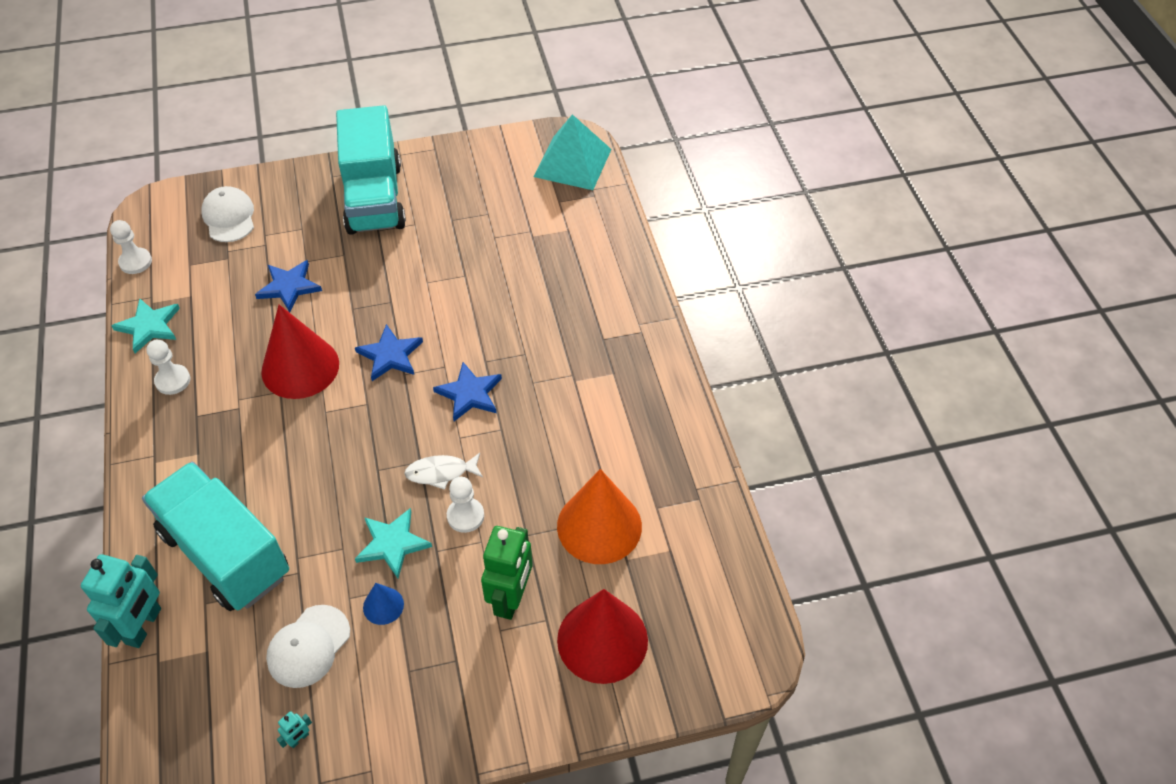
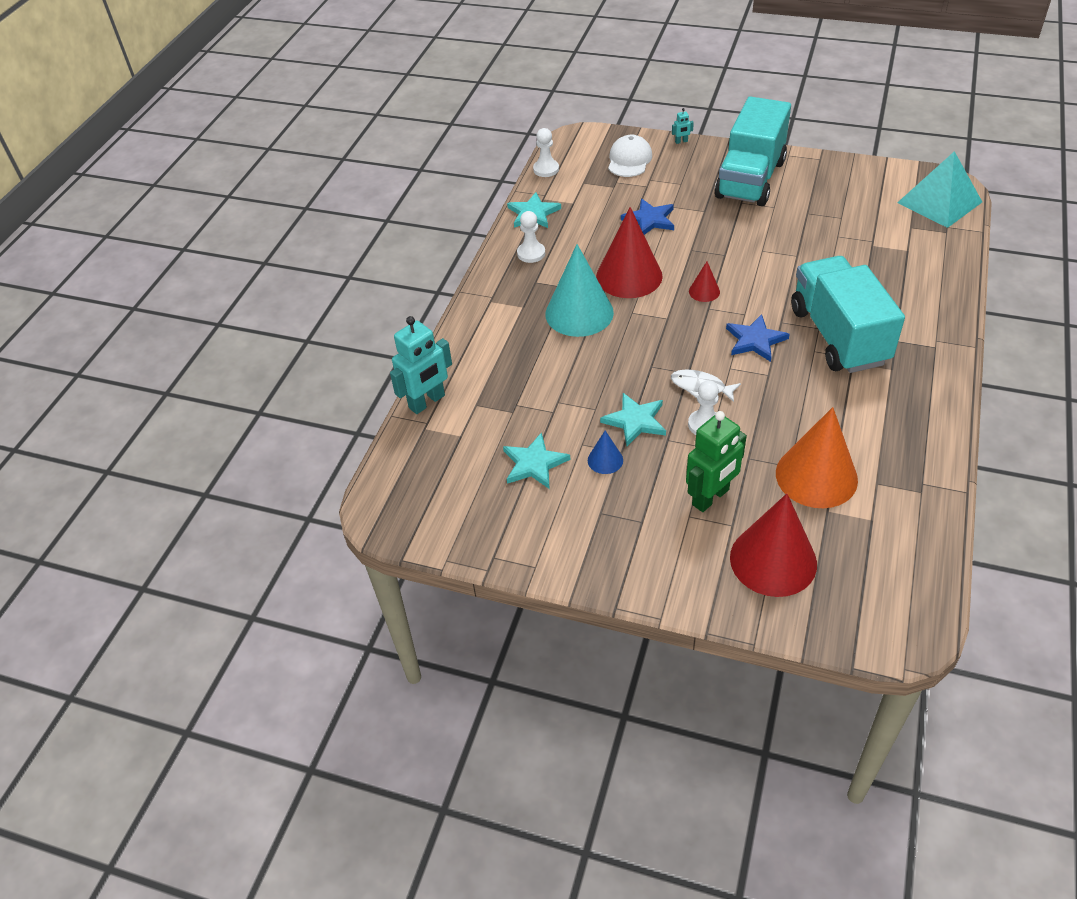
camera: 35 degrees right, 5 degrees down
(225, 553) = (508, 378): turquoise truck -> turquoise truck (838, 336)
(267, 436) = (579, 313): none -> turquoise cone
(299, 739) = (494, 521): turquoise robot -> turquoise robot (681, 141)
(308, 646) = (534, 464): white cap -> turquoise star
(390, 355) = (704, 291): blue star -> red cone

